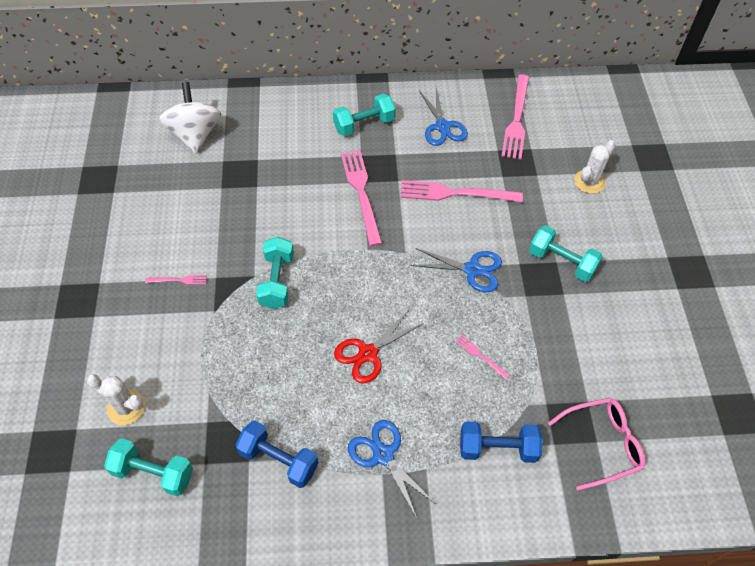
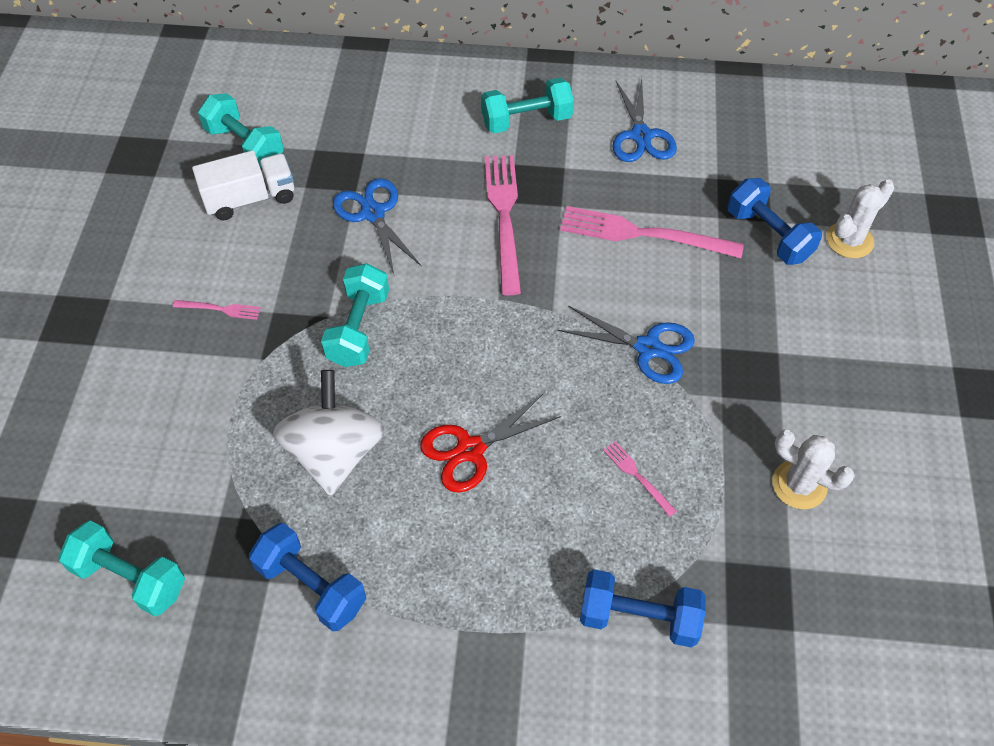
camera: 10 degrees right, 0 degrees up
(126, 407) = (111, 479): white cactus -> white cactus (799, 485)
(184, 200) = (250, 199): none -> white truck
(195, 135) = (283, 109): white spinning top -> white spinning top (334, 453)
(383, 455) = (465, 602): blue scissors -> blue scissors (373, 213)
(516, 119) = (754, 137): pink fork -> none
(537, 184) = (768, 235): none -> blue dumbbell
(561, 262) = (786, 353): turquoise dumbbell -> turquoise dumbbell (245, 145)
(602, 444) = (801, 635): pink glasses -> none

